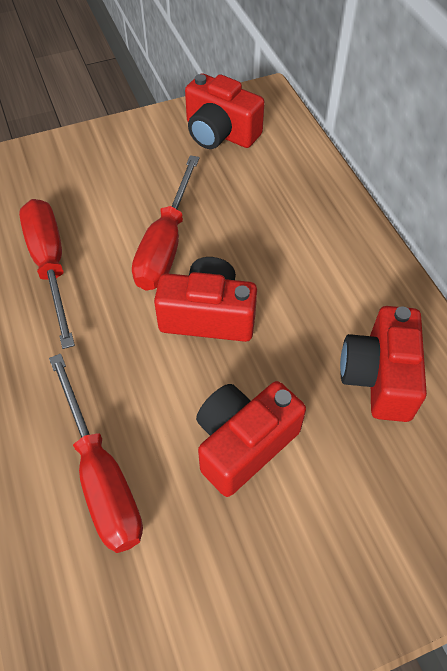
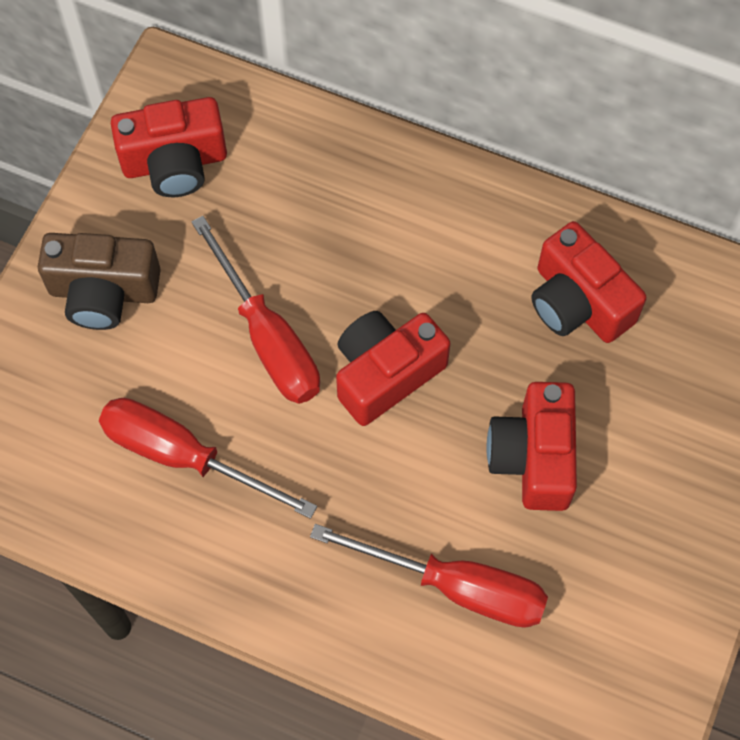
camera: 45 degrees left, 10 degrees up
(113, 161) = (103, 292): none -> brown camera

